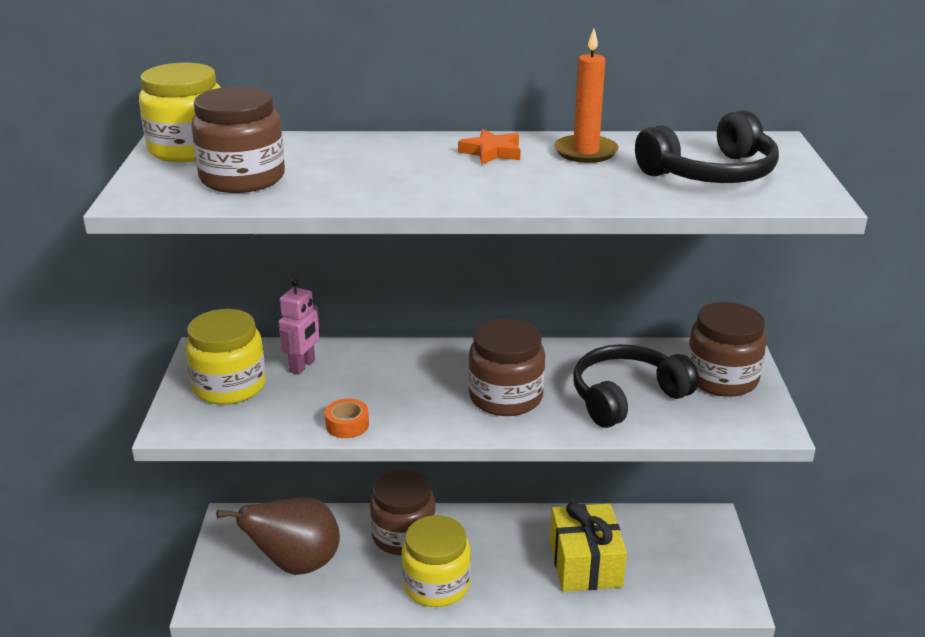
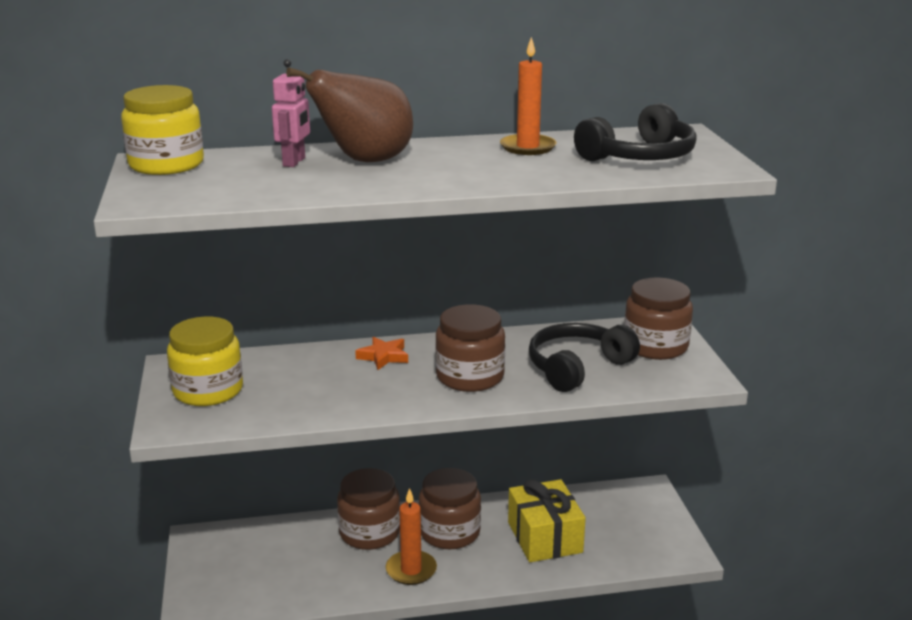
camera: 10 degrees left, 5 degrees down
(242, 178) = (229, 183): brown jar -> brown jar (449, 532)
(296, 564) = (271, 568): brown pear -> brown pear (365, 161)
(303, 366) = (273, 368): pink robot -> pink robot (294, 162)
(347, 425) = (331, 411): orange tape -> none
(436, 584) = (411, 570): yellow jar -> orange candle
(491, 152) = (446, 152): orange star -> orange star (383, 356)

